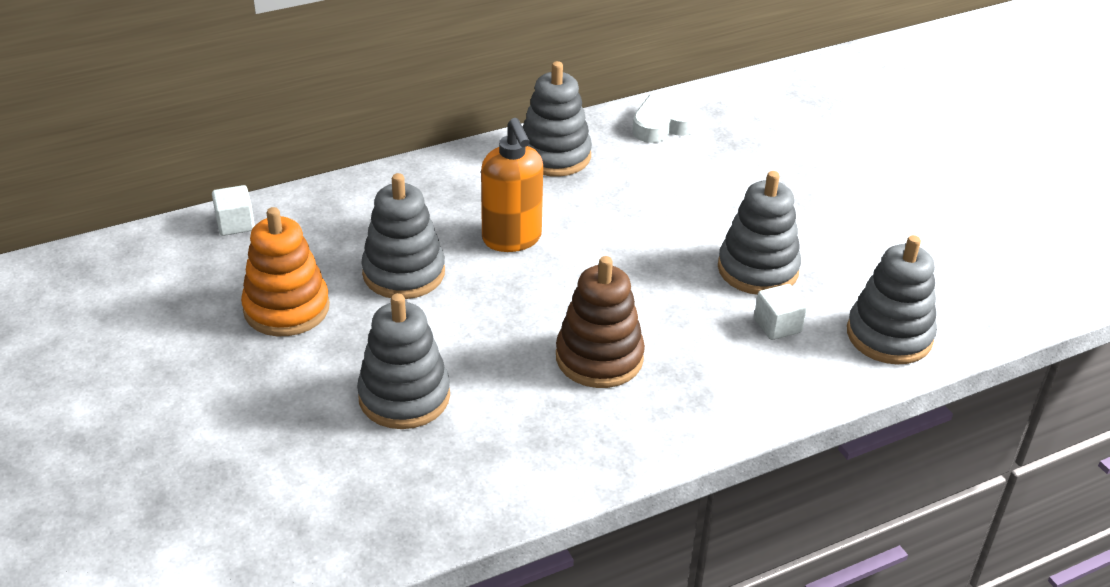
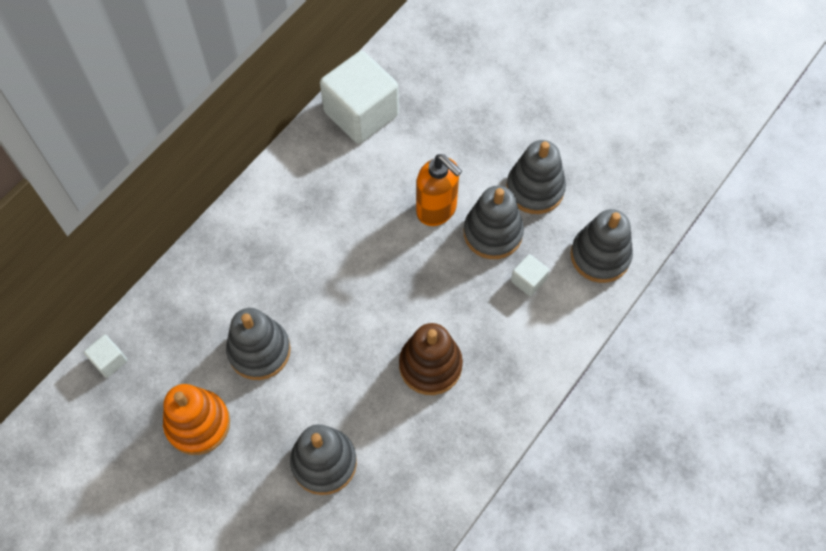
camera: 25 degrees left, 25 degrees up
(512, 239) = (315, 282): orange soap dispenser -> orange soap dispenser (437, 210)
(554, 156) = (300, 181): grey stacking toy -> grey stacking toy (535, 189)
(663, 126) = (361, 113): white heart -> white cube

